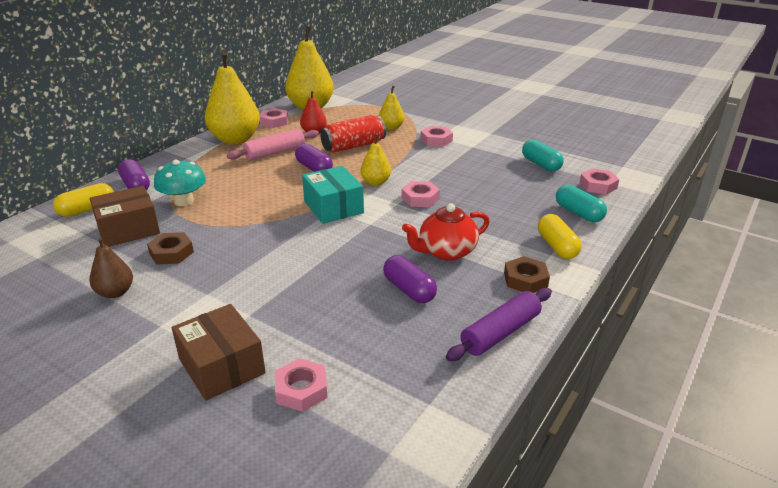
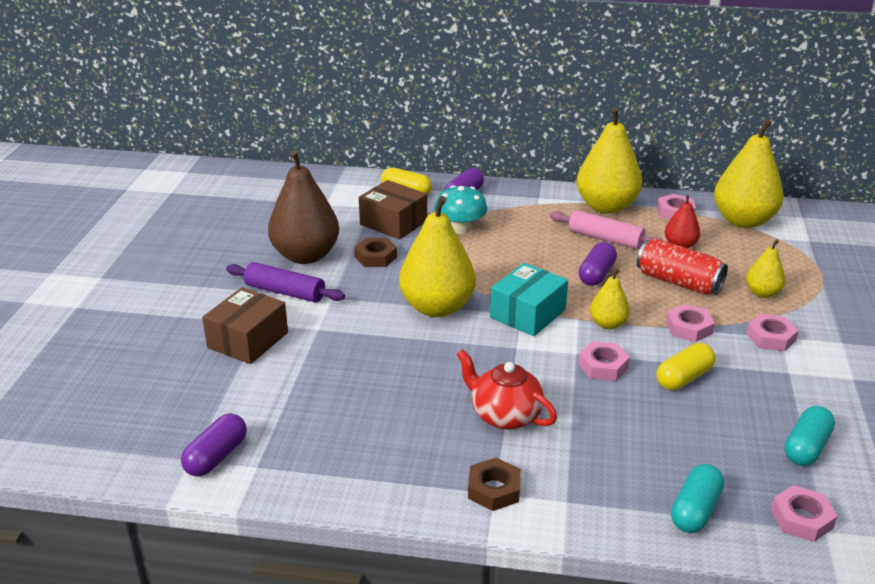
camera: 65 degrees right, 0 degrees up
(115, 292) = (305, 256): brown pear -> brown pear, size x1.97
(284, 243) = (437, 307): none -> yellow pear
(301, 389) = (240, 389): pink nut -> pink nut (689, 328)
(409, 290) = (415, 408): purple capsule -> purple capsule (216, 457)
(501, 333) = (383, 490): purple rolling pin -> purple rolling pin (285, 292)
(557, 246) = (589, 503): yellow capsule -> yellow capsule (684, 378)

